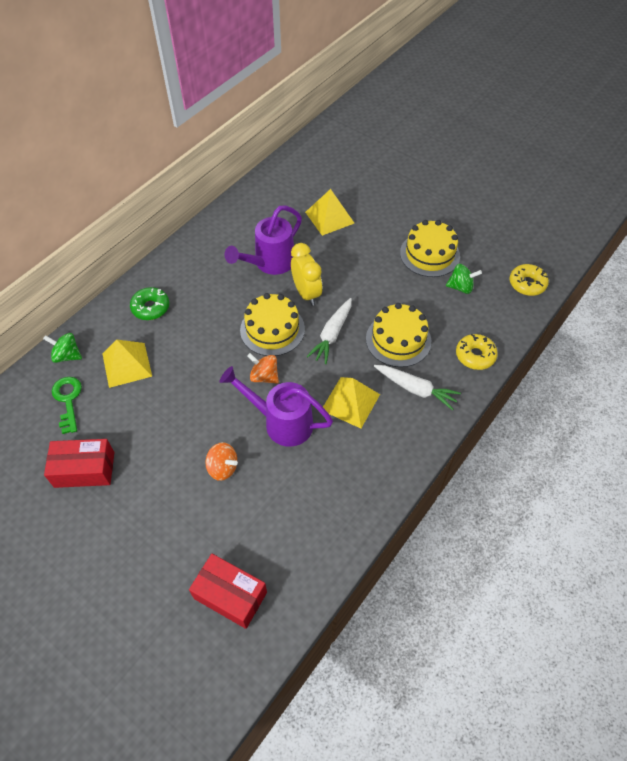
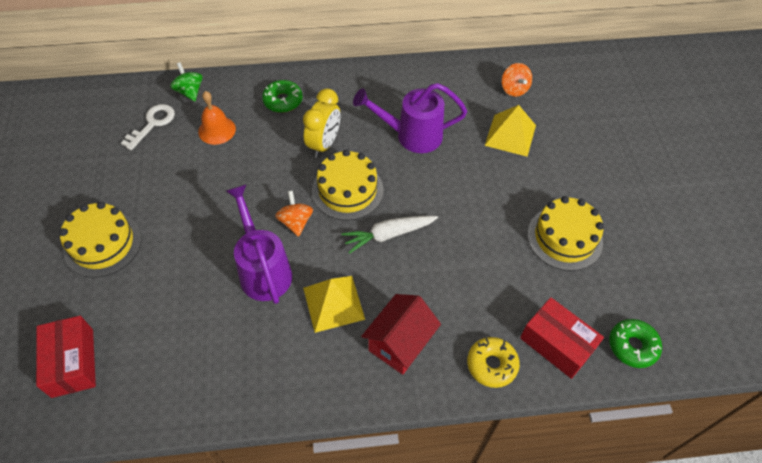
camera: 45 degrees right, 0 degrees up
(68, 400) = (152, 124): green key -> white key
(84, 469) = (103, 181): red box -> red box (556, 344)
(127, 364) = (217, 130): yellow pyramid -> orange bell
(223, 468) = (182, 264): orange spinning top -> orange spinning top (514, 89)
(306, 293) = (410, 183): yellow clock -> yellow clock (324, 144)
(398, 340) = (439, 288): yellow cake -> yellow cake (102, 244)
(415, 389) = (400, 343): white carrot -> red house
(460, 287) = (557, 292): green spinning top -> none
(527, 284) = (632, 346): yellow donut -> green donut

